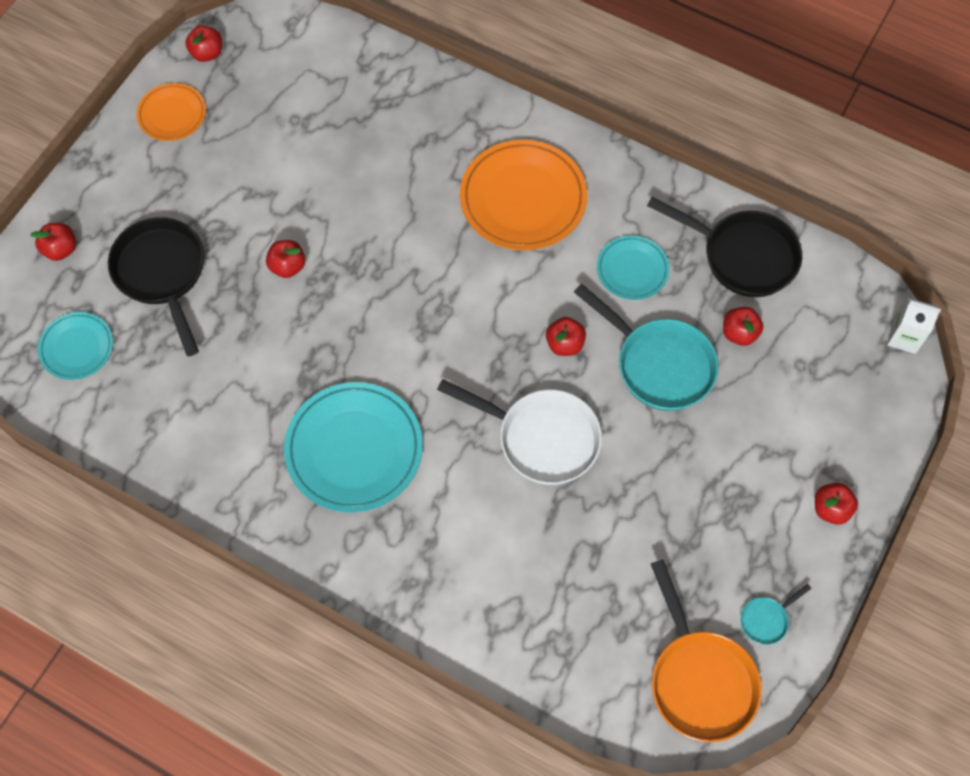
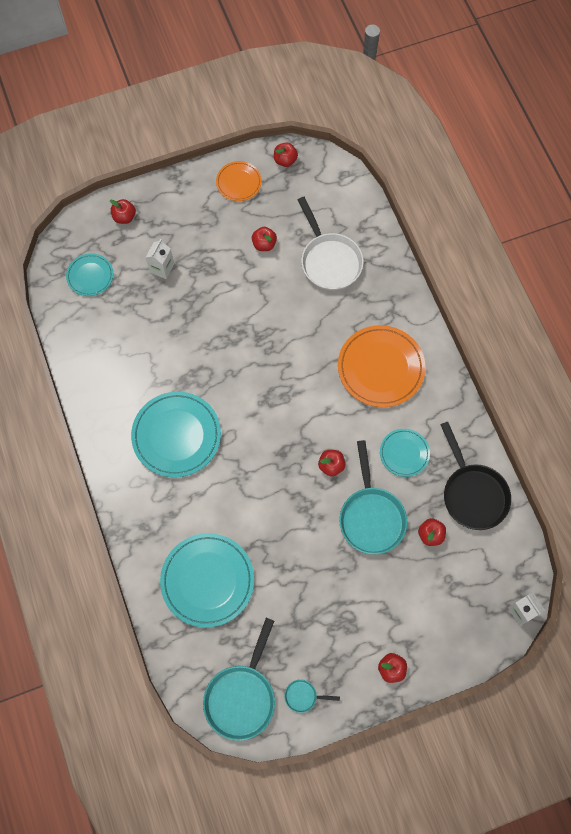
camera: 40 degrees right, 5 degrees up
(162, 274) = (162, 268): black pan -> white carton
(287, 266) = (226, 311): red apple -> red apple (264, 244)
(541, 438) = (274, 506): white pan -> white pan (329, 260)
(541, 583) = (207, 580): none -> turquoise plate
(699, 679) = (242, 696): orange pan -> turquoise pan

